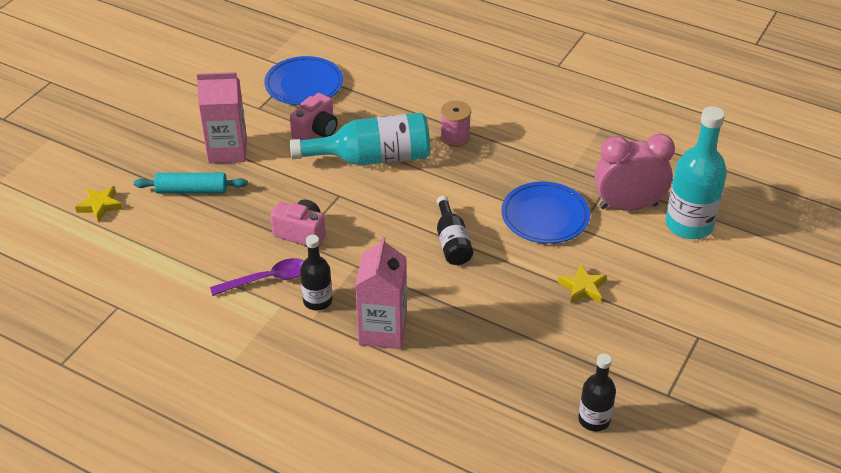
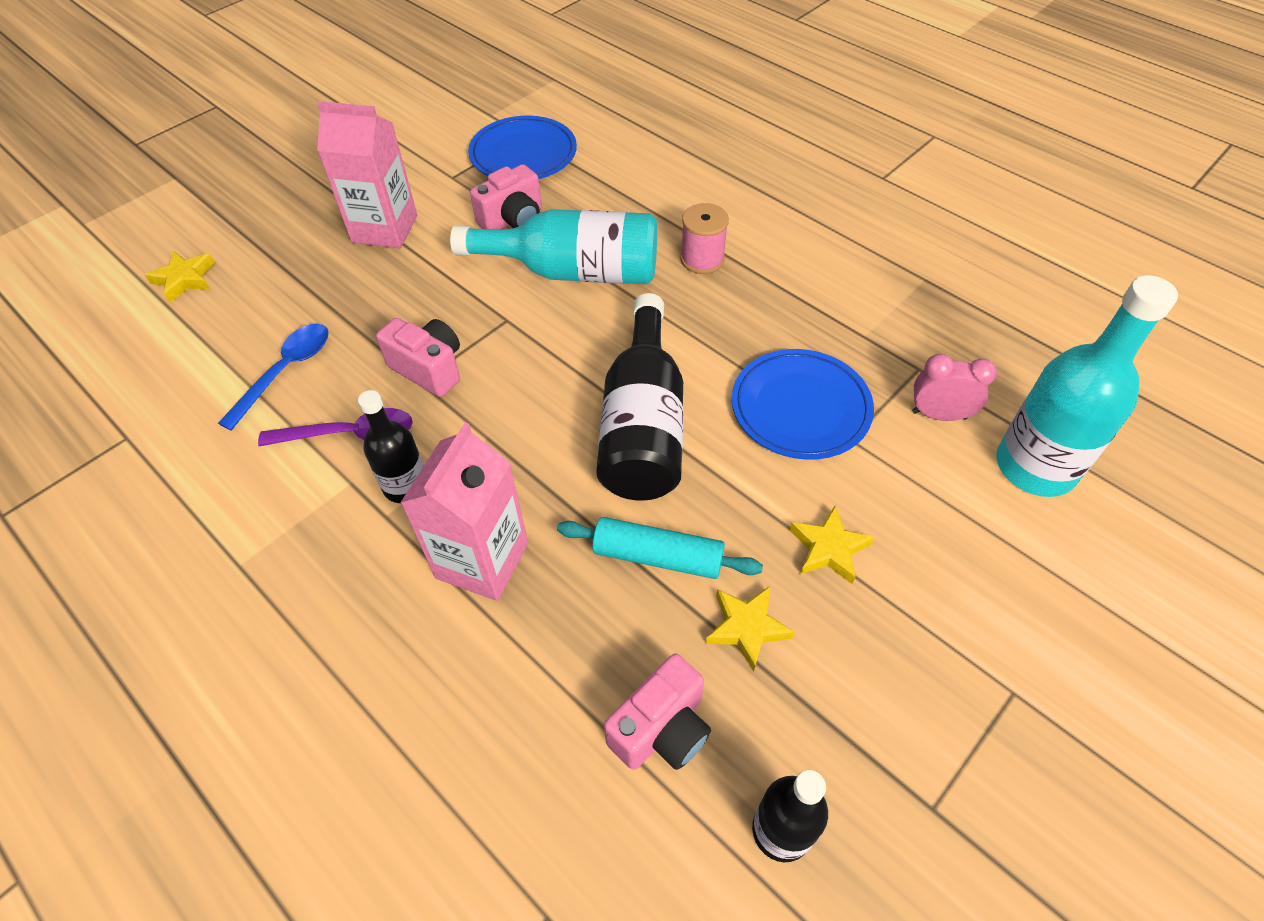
camera: 15 degrees right, 10 degrees up
(192, 190) = (312, 277): turquoise rolling pin -> turquoise rolling pin (658, 556)
(205, 251) = (285, 371): none -> blue spoon
(452, 242) = (643, 425): black bottle -> black bottle, size x1.74
(517, 390) = (661, 729): none -> pink camera
(548, 335) = (747, 628): none -> yellow star
(628, 206) = (939, 415): pink clock -> pink clock, size x0.57

